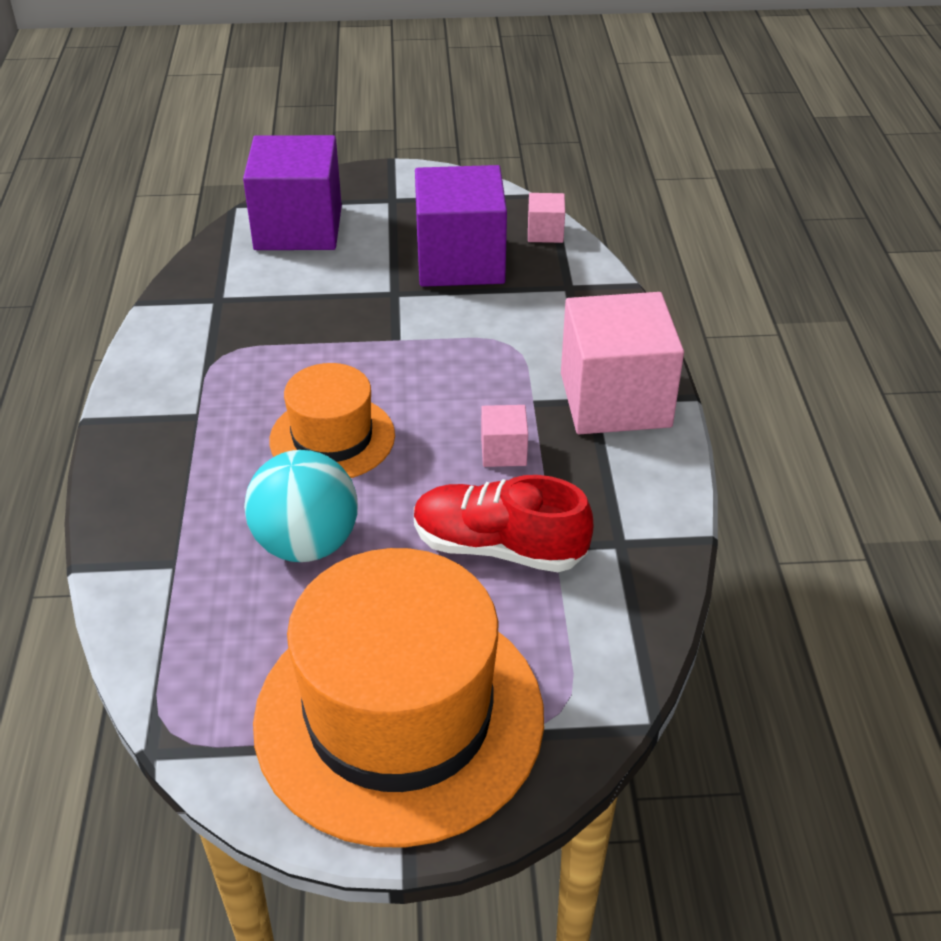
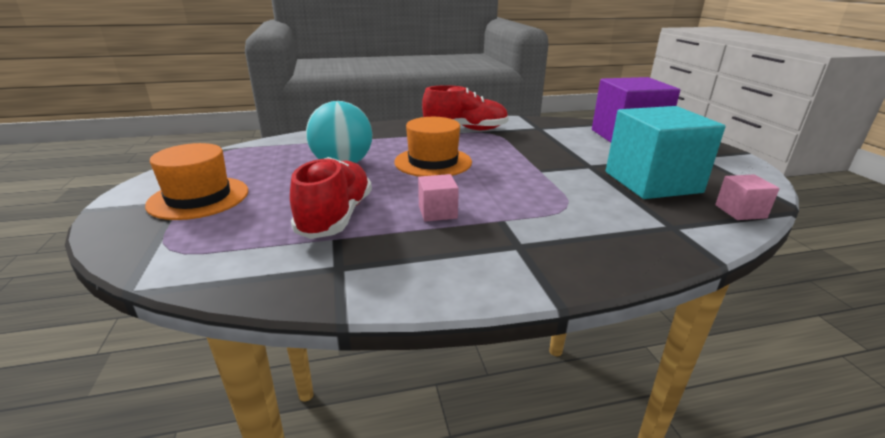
camera: 80 degrees right, 15 degrees down
(186, 381) = (465, 129): none -> red shoe
(399, 716) = (199, 198): orange hat -> orange hat, size x0.54
(460, 261) = (652, 182): purple cube -> turquoise cube
(615, 400) = (525, 257): pink cube -> none

